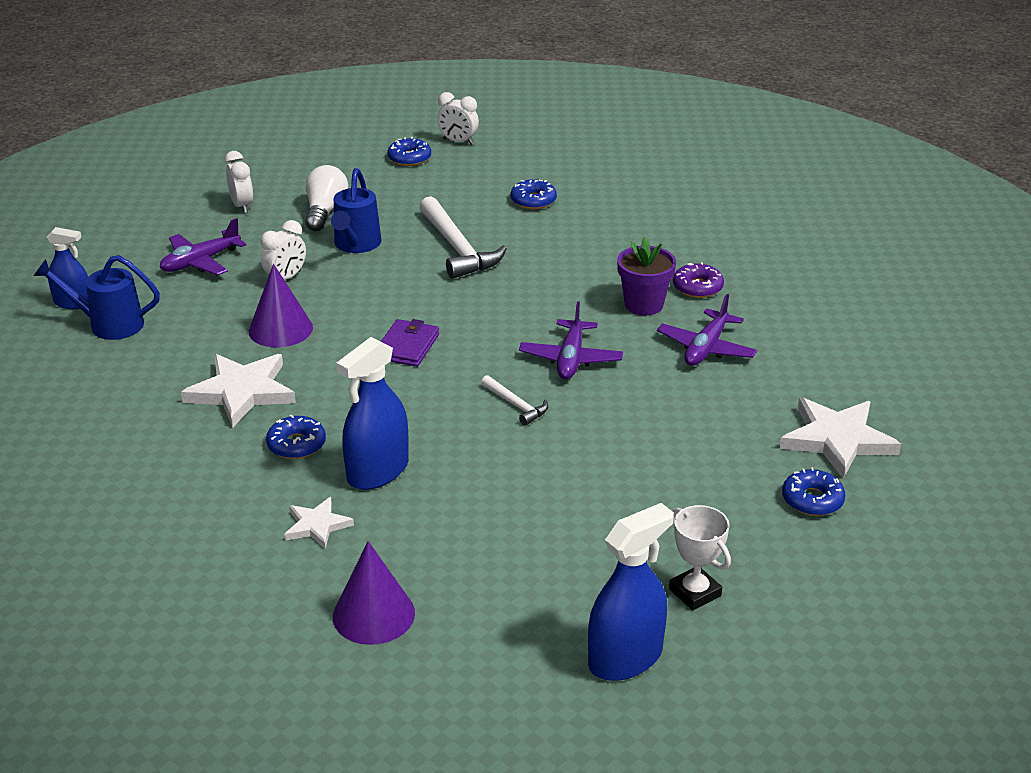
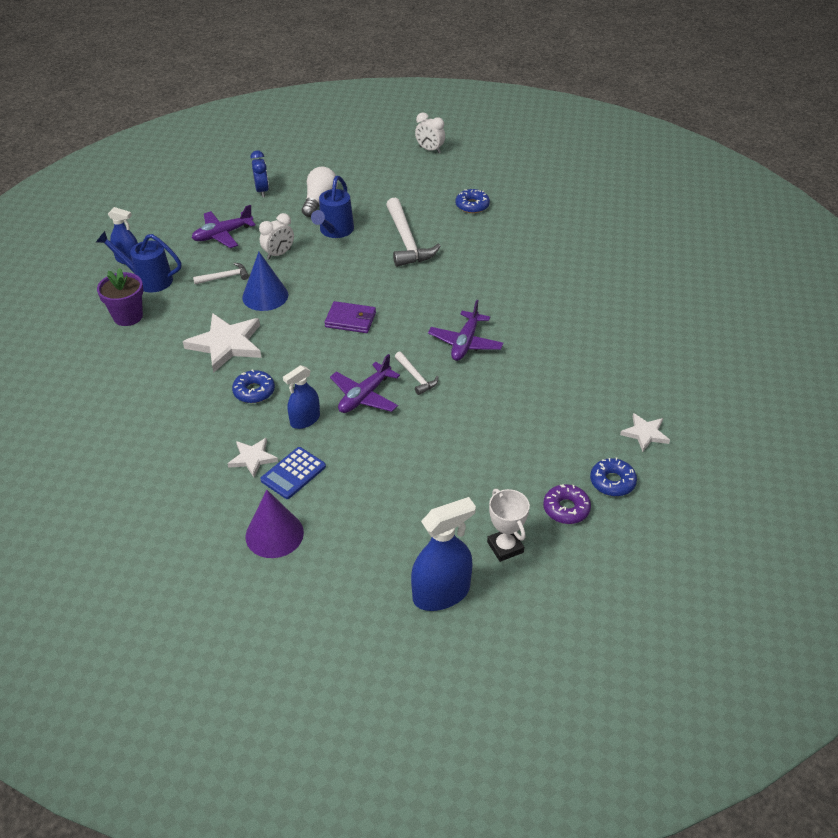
camera: 10 degrees right, 10 degrees up
(217, 312) = (224, 277): none -> white hammer
(242, 206) = (262, 191): white clock -> blue clock
(280, 329) = (265, 296): purple cone -> blue cone
(378, 471) = (305, 420): blue spray bottle -> blue spray bottle, size x0.63
(380, 537) = (293, 473): none -> blue calculator
(407, 346) = (350, 320): purple wallet -> purple wallet turned 75 degrees clockwise
(409, 158) = (391, 161): blue donut -> none
(644, 305) = (531, 303): purple flower pot -> purple flower pot (128, 316)
(697, 287) = (575, 292): purple donut -> purple donut (566, 509)
(706, 348) = (567, 345): purple plane -> purple plane (364, 396)
(837, 440) = (645, 433): white star -> white star, size x0.55

